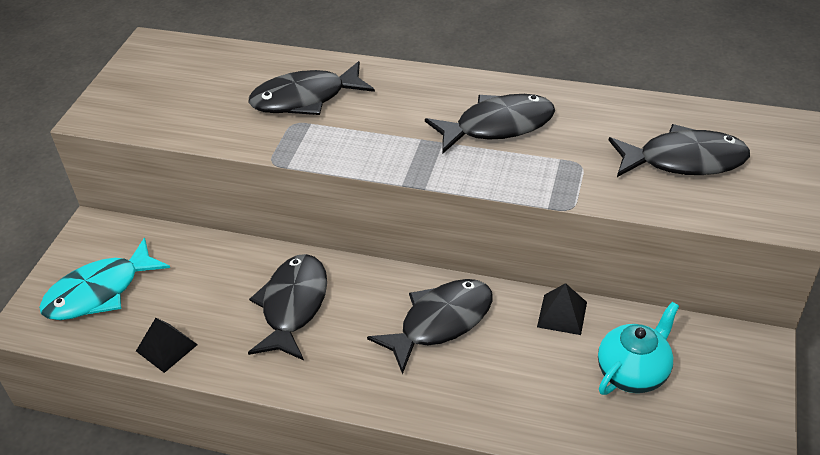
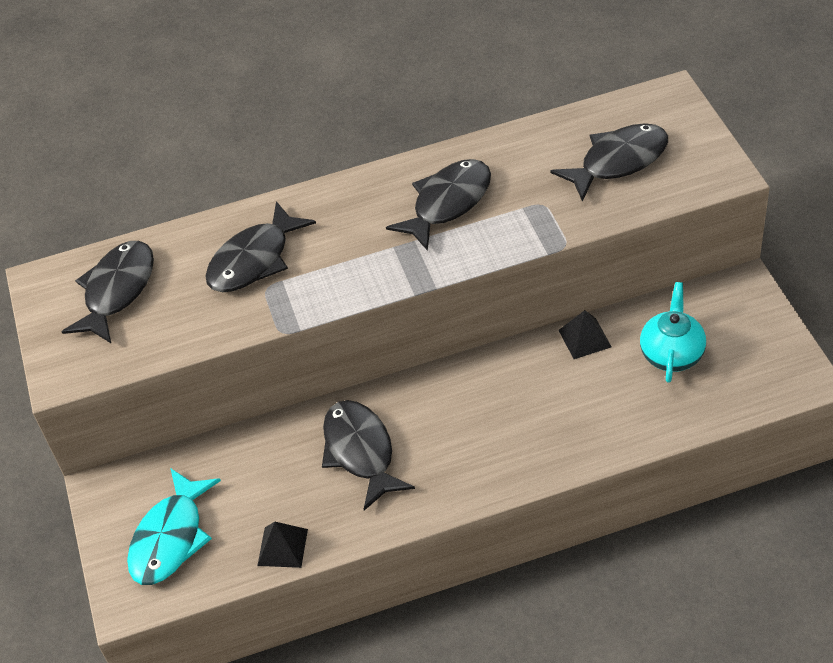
camera: 30 degrees left, 5 degrees up
(440, 322) = (495, 397): black fish -> black fish (117, 291)

